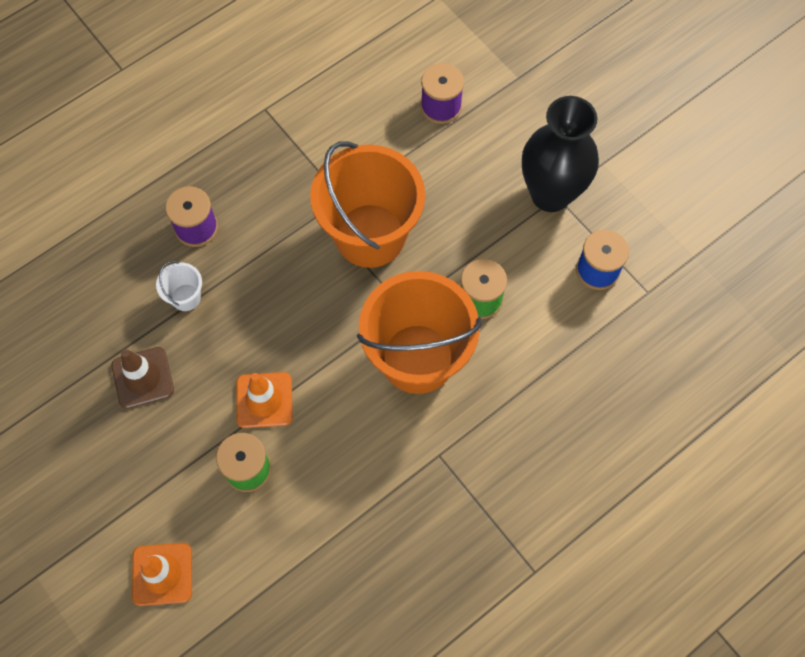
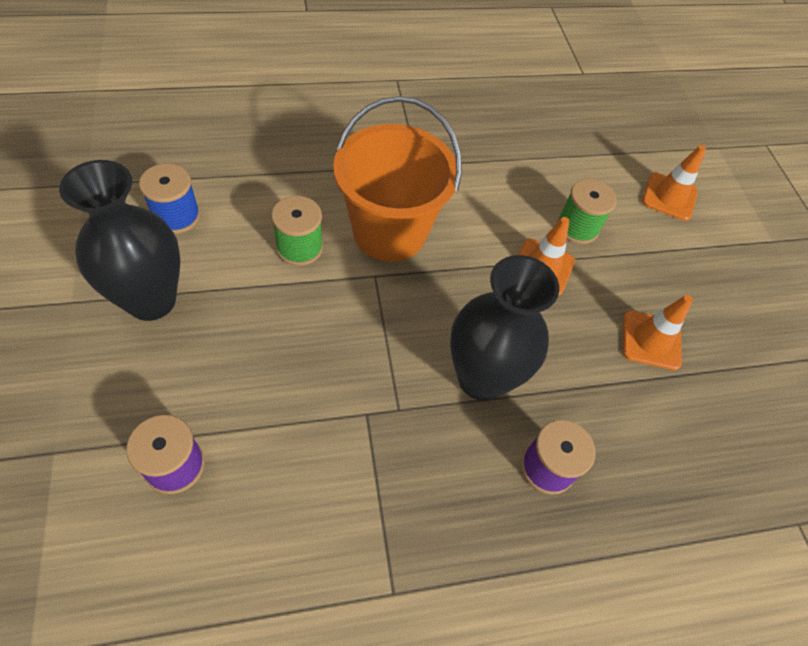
camera: 160 degrees left, 10 degrees down
(143, 378) = (651, 340): brown traffic cone -> orange traffic cone
(186, 297) = (585, 394): white bucket -> none
(272, 267) = (481, 378): none -> black vase
(370, 235) = (362, 357): orange bucket -> none

